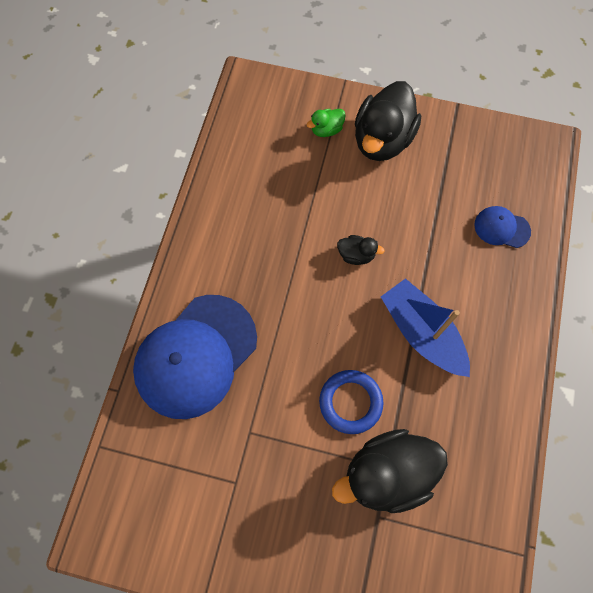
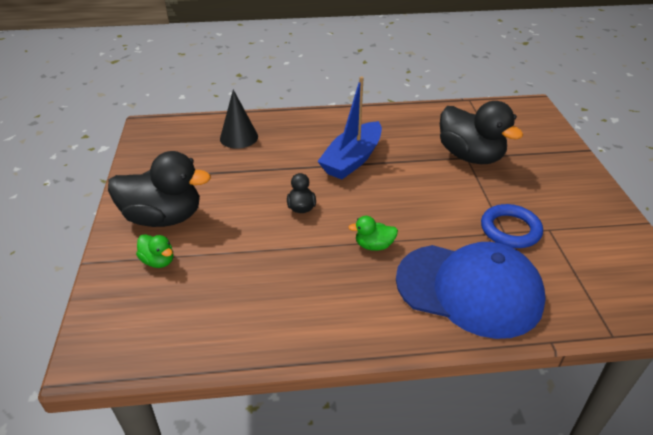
camera: 110 degrees left, 30 degrees down
(279, 300) = (374, 245): none -> green duck
(350, 402) = (434, 183): blue ring -> blue ring (510, 230)
(501, 228) = (239, 137): blue cap -> black cone

